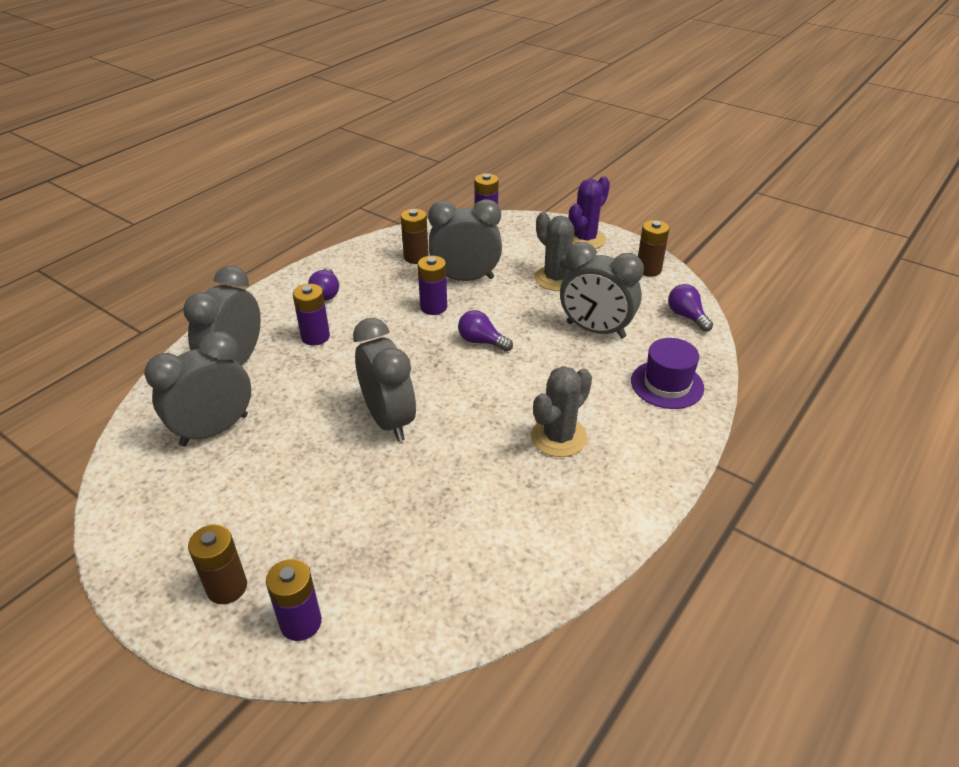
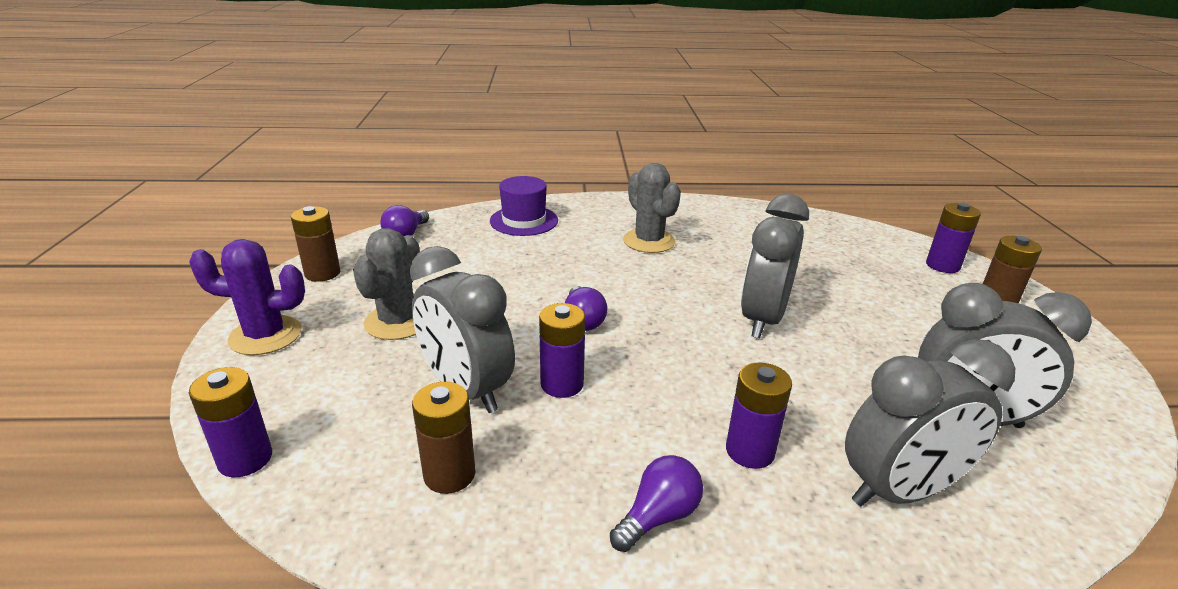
camera: 130 degrees left, 10 degrees down
(558, 437) = (649, 241): grey cactus -> grey cactus turned 60 degrees clockwise
(595, 330) = (482, 268): grey clock -> none

